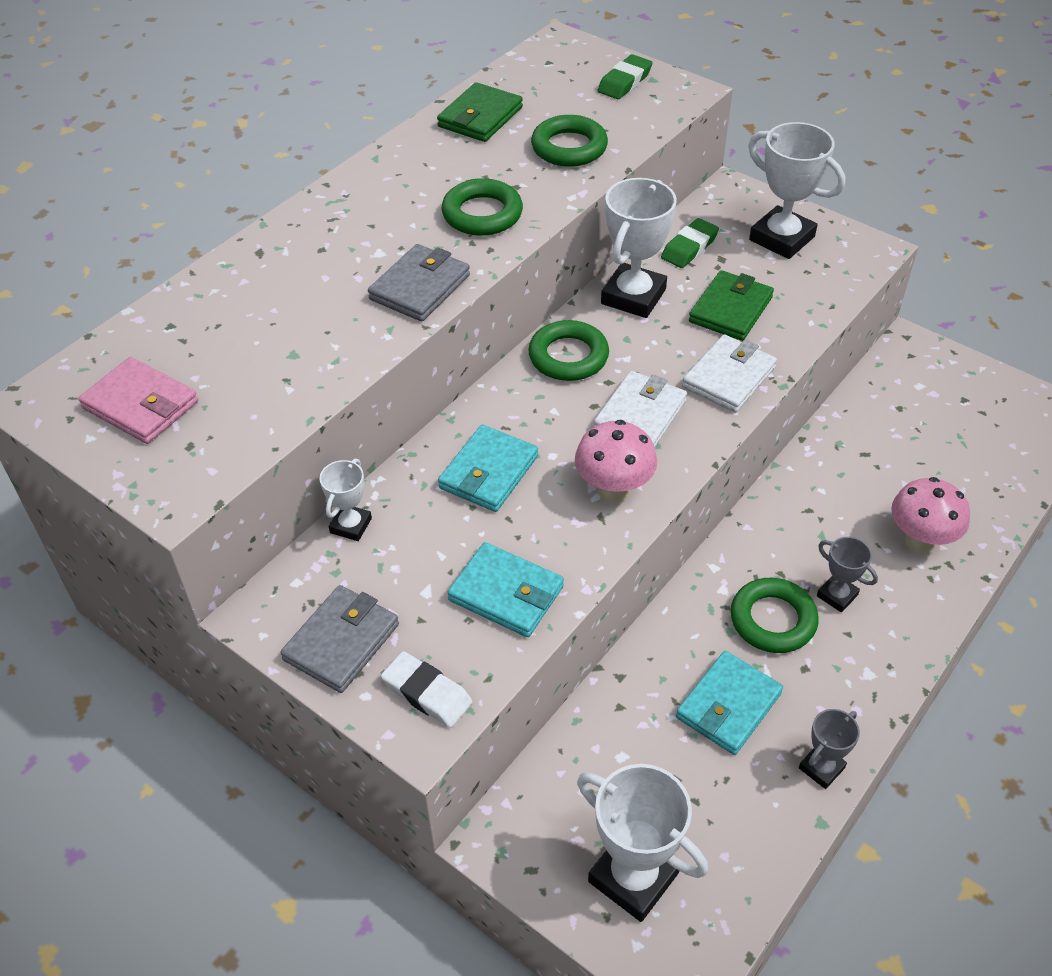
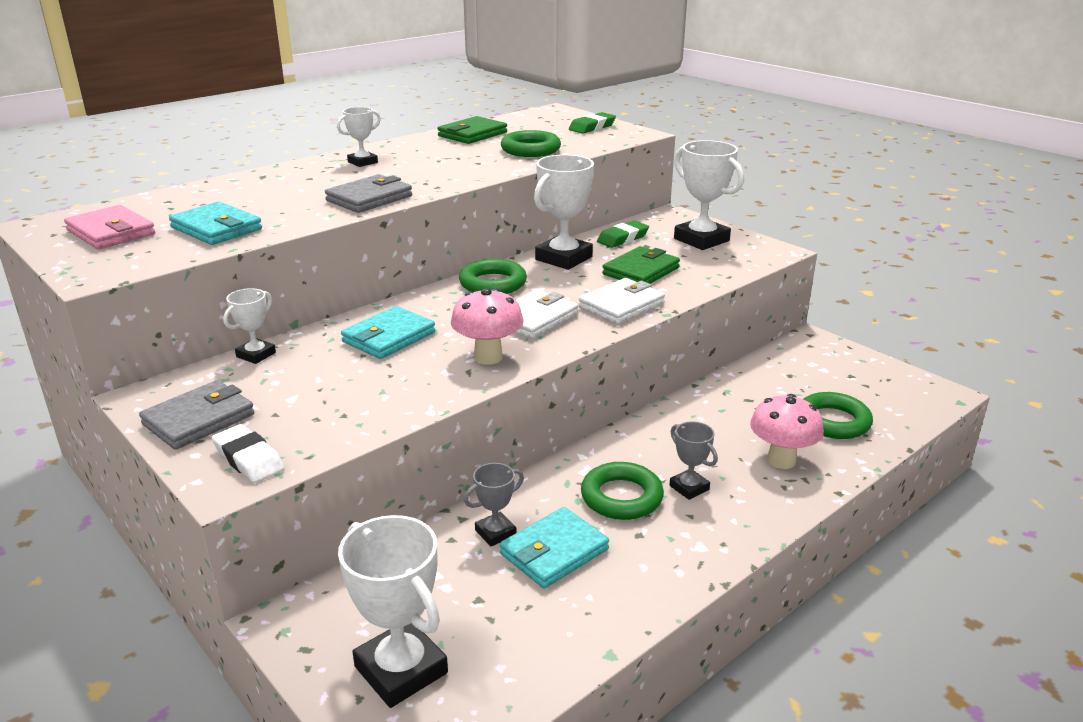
camera: 10 degrees right, 20 degrees down
(371, 203) = (362, 162): none -> white trophy
(482, 214) = (443, 172): green ring -> green ring (833, 421)
(506, 593) = (358, 406): turquoise wallet -> turquoise wallet (216, 228)
(821, 768) = (626, 611): grey trophy -> grey trophy (495, 533)

